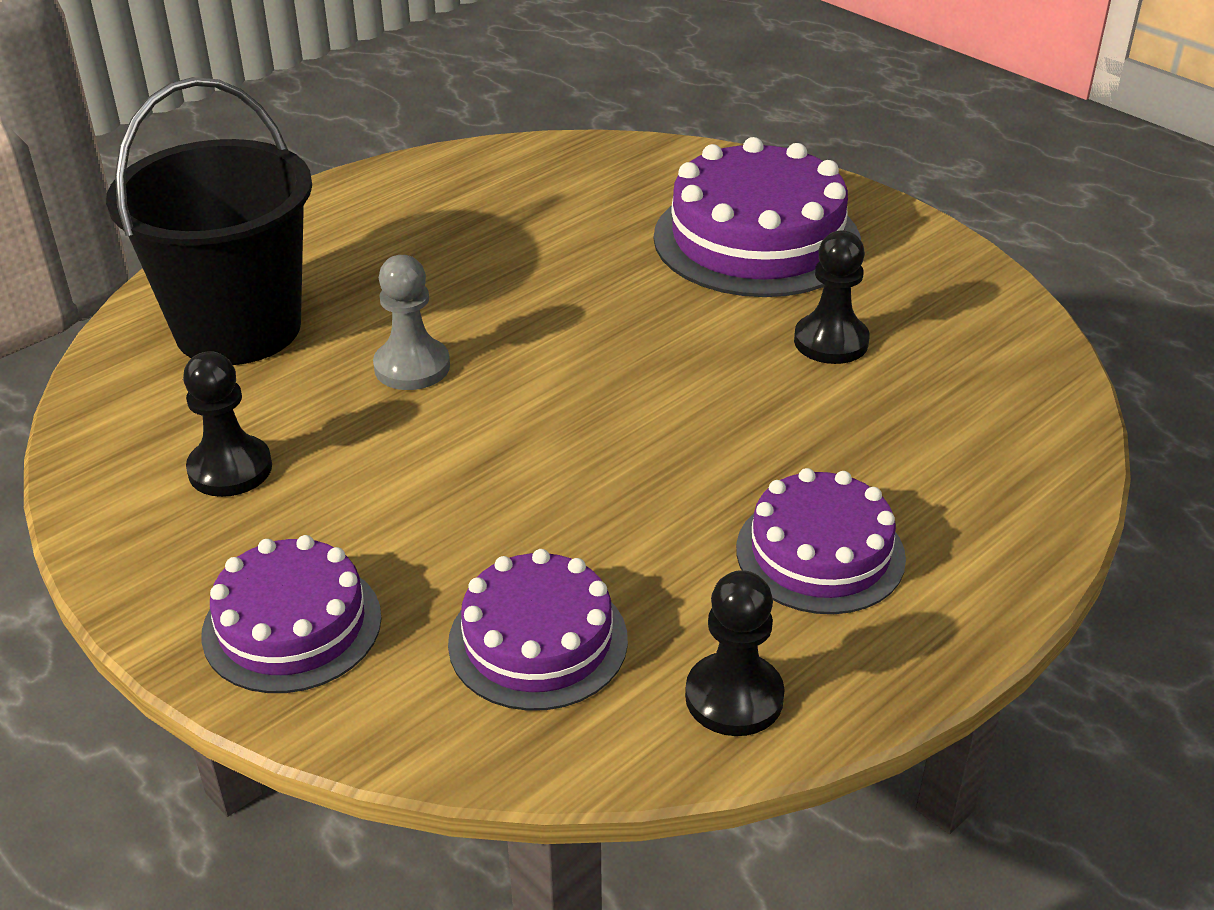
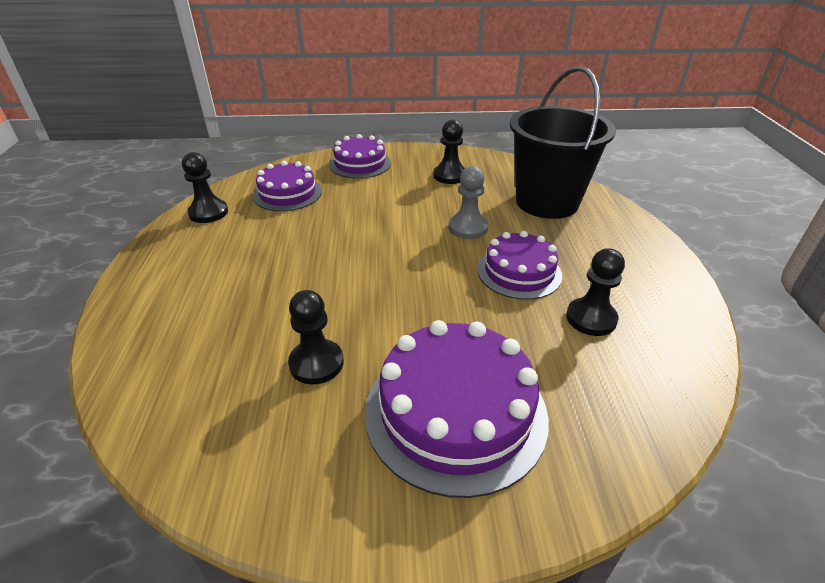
camera: 130 degrees right, 0 degrees up
(513, 215) = (591, 318): none -> black pawn
(820, 553) = (218, 262): purple cake -> purple cake (519, 272)

